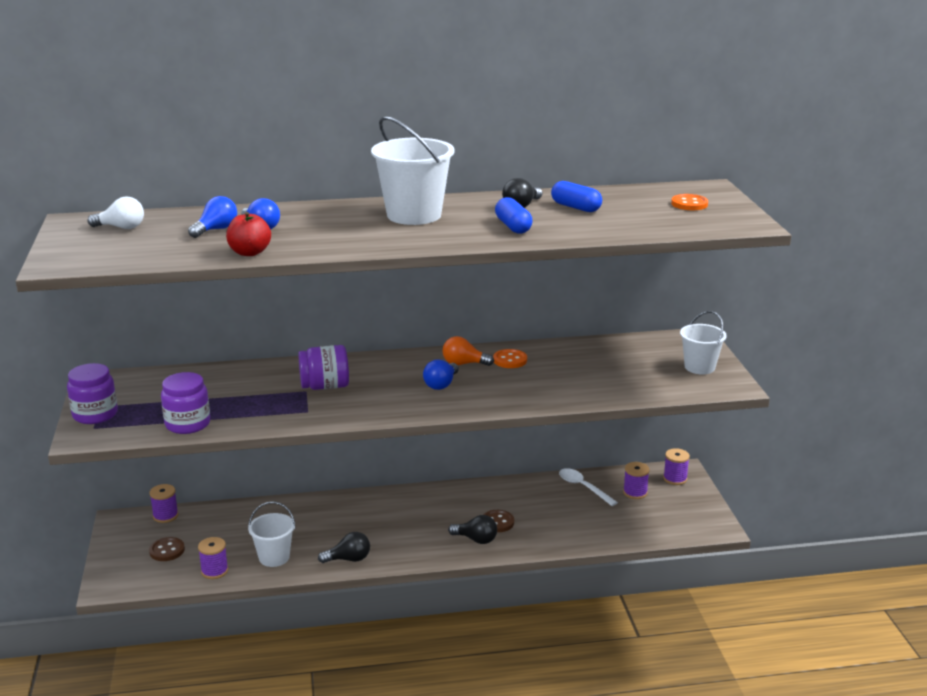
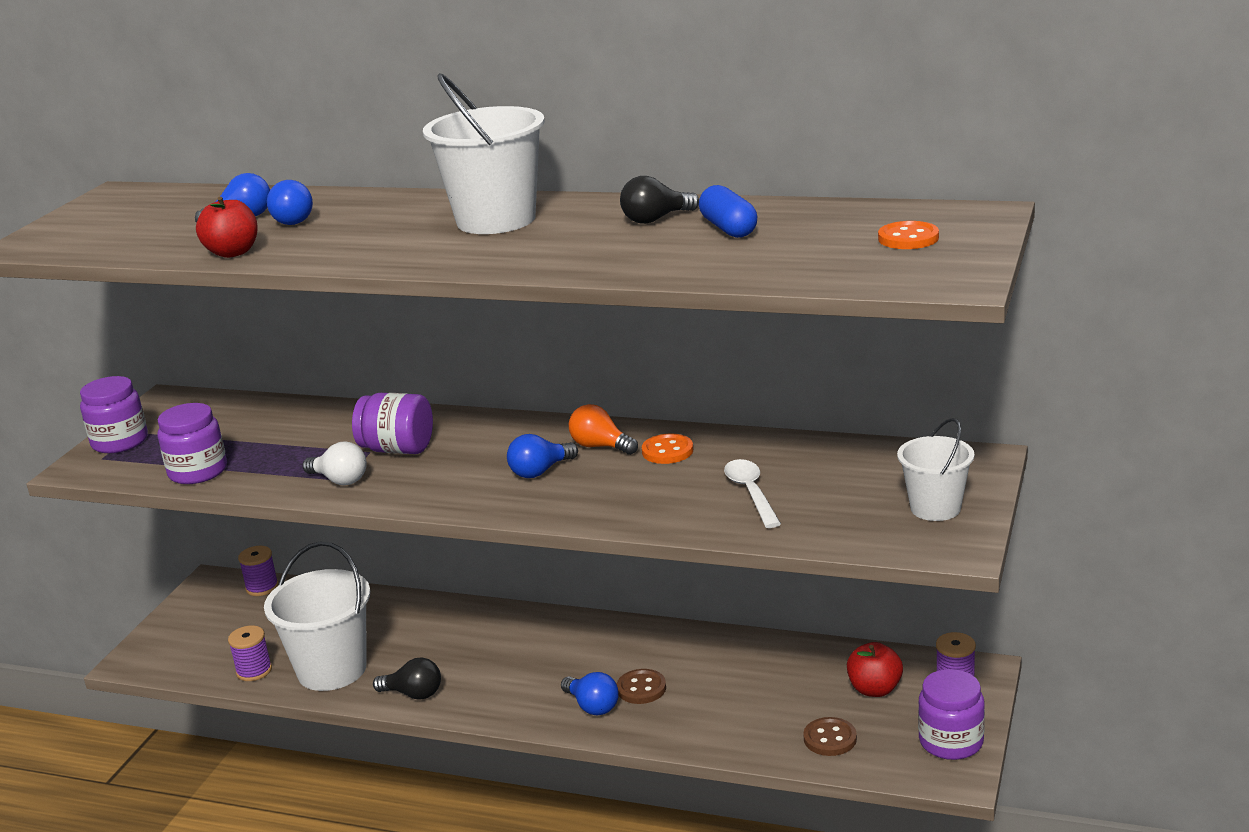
camera: 30 degrees right, 0 degrees up
(121, 227) = (150, 206): white light bulb -> white light bulb (340, 480)
(167, 550) = (227, 632): brown button -> brown button (830, 739)
(274, 557) = (332, 670): white bucket -> white bucket, size x1.67
(476, 539) = (592, 706): black light bulb -> blue light bulb
(513, 226) = (599, 249): blue capsule -> none
(583, 487) = (804, 664): white spoon -> white spoon (751, 493)
(635, 492) = (874, 689): purple spool -> red apple
(700, 511) = (951, 742): none -> purple jar

